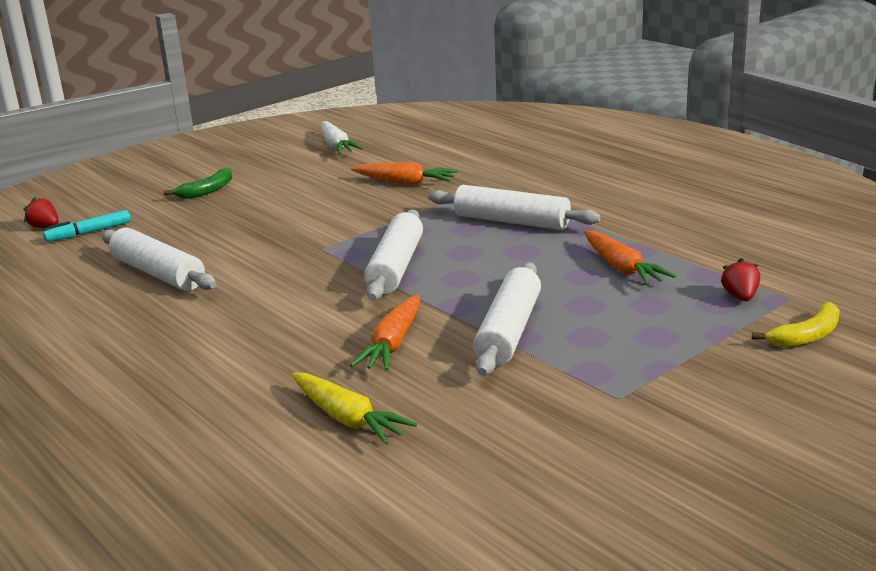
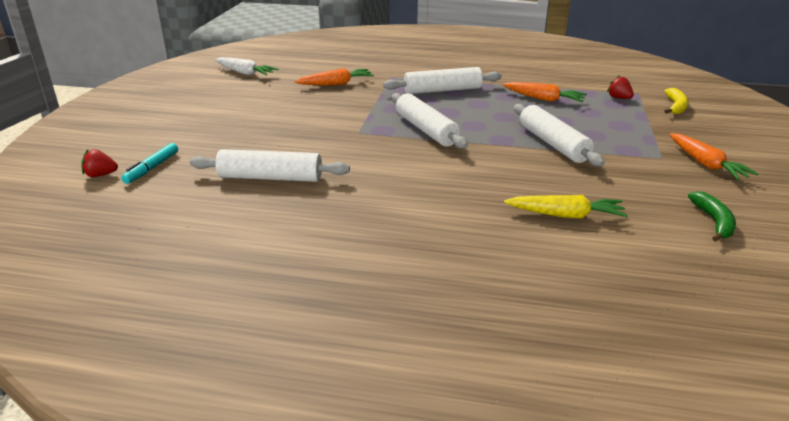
camera: 40 degrees left, 5 degrees up
(207, 191) = (199, 119): green banana -> green banana (714, 222)
(392, 344) = (508, 169): orange carrot -> orange carrot (705, 164)

